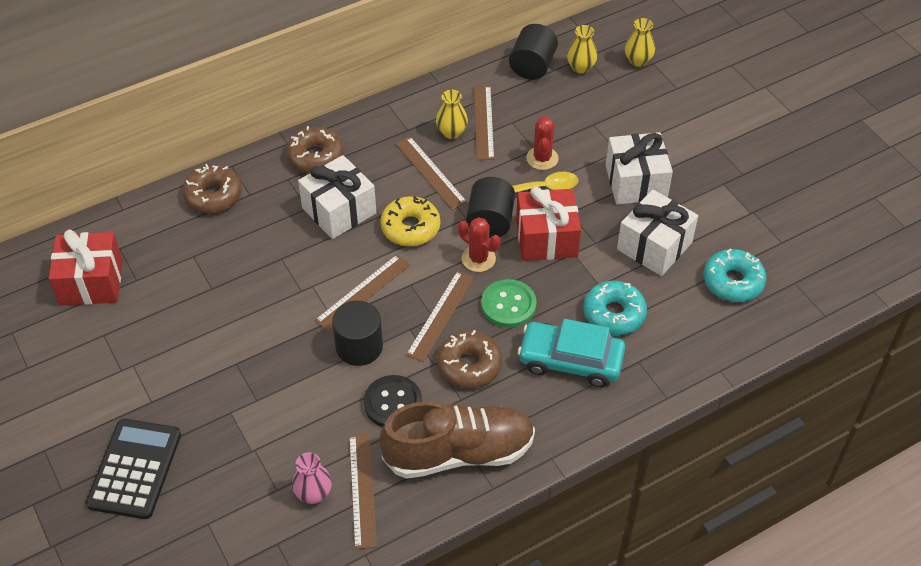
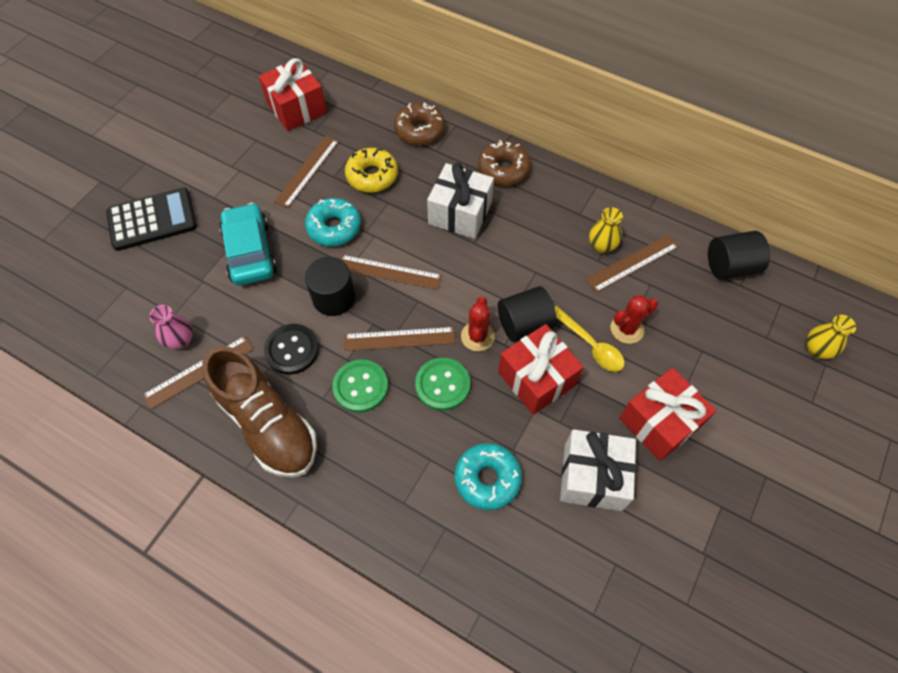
camera: 60 degrees right, 10 degrees up
(410, 227) = (476, 270): yellow donut -> yellow donut (372, 176)
(430, 172) = (545, 254): brown ruler -> brown ruler (307, 171)
(469, 365) = (360, 387): brown donut -> green button
(570, 361) = (411, 466): turquoise car -> turquoise car (250, 252)
(581, 67) = (763, 306): yellow vase -> none
(636, 182) = (659, 422): white gift -> red gift
(733, 282) = (599, 575): turquoise donut -> turquoise donut (334, 227)

